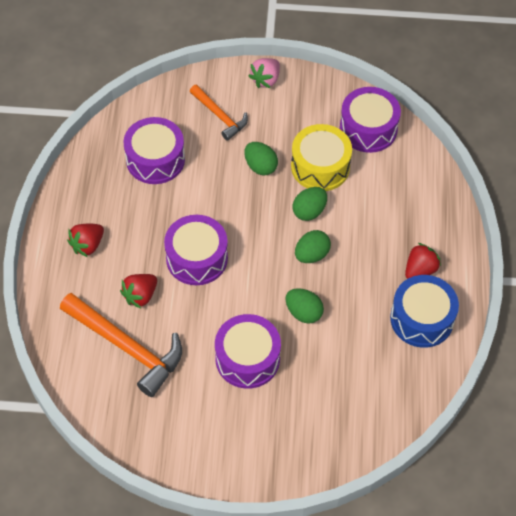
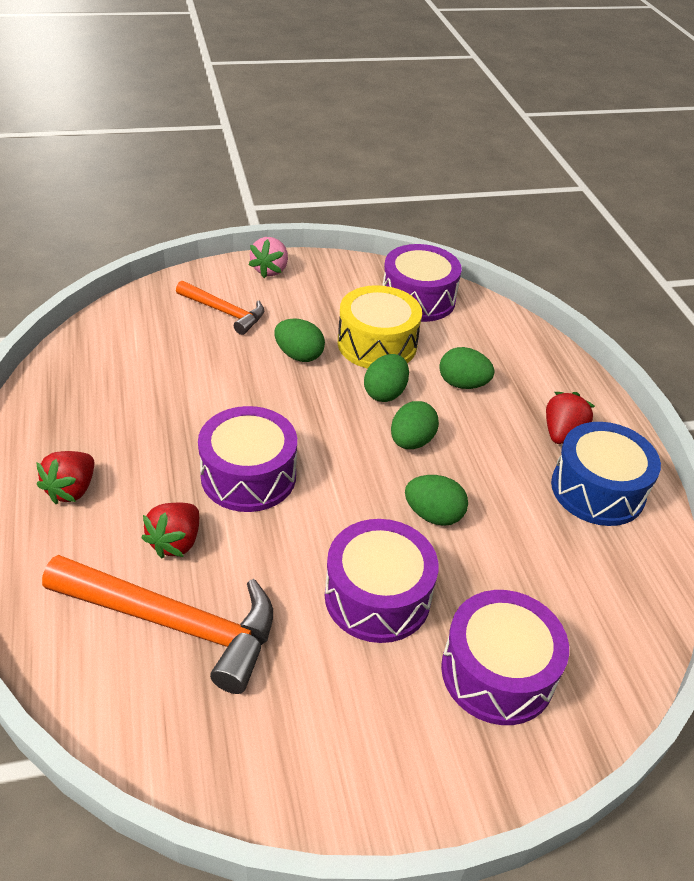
camera: 20 degrees left, 15 degrees down
(155, 159) = (149, 370): purple drum -> purple drum (497, 672)
(368, 214) = (462, 384): none -> green egg

